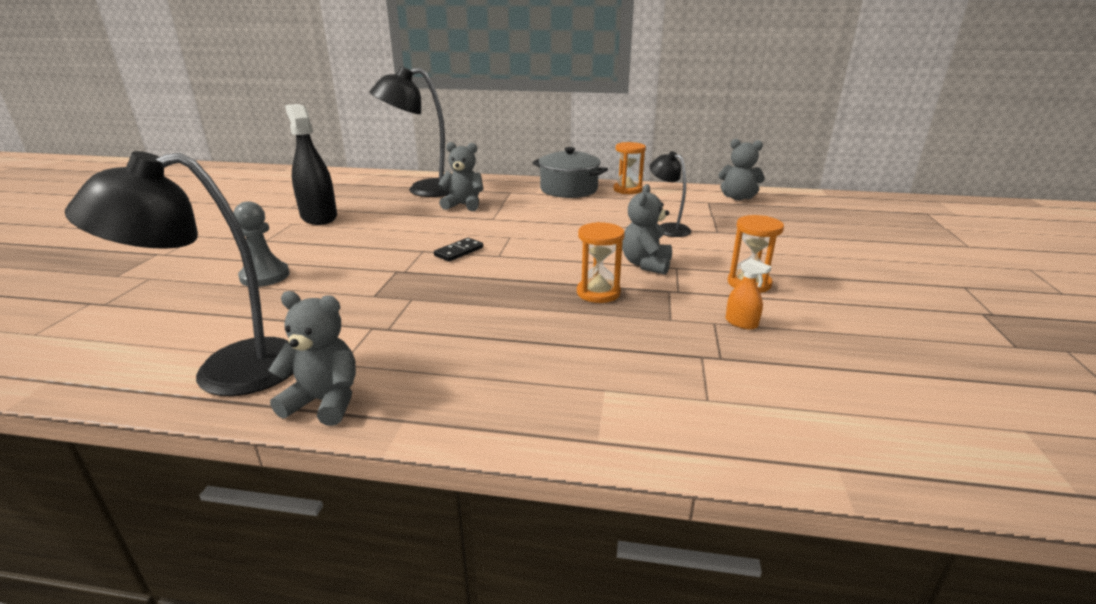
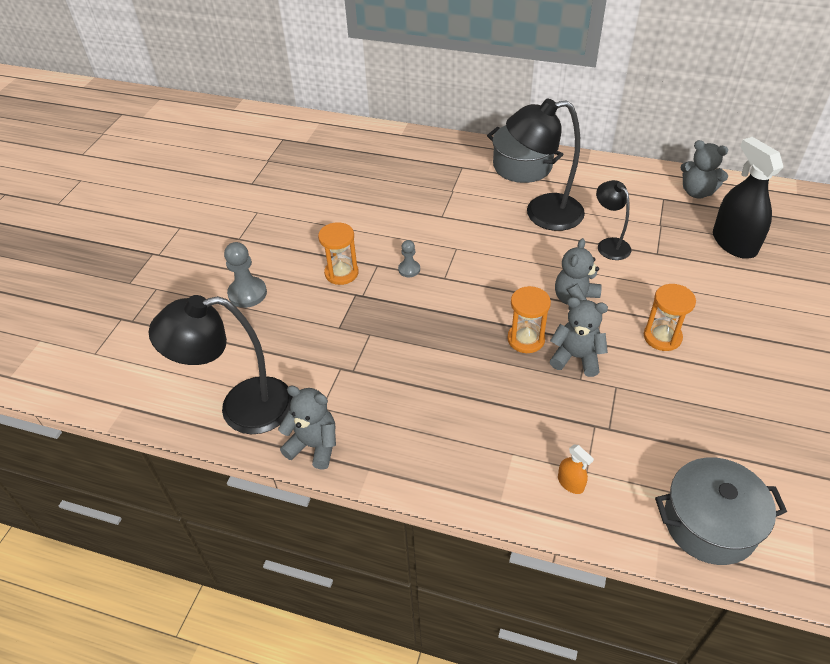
camera: 10 degrees right, 20 degrees up
(319, 217) = (280, 203): black spray bottle -> black spray bottle (734, 243)
(423, 190) = (375, 158): black lamp -> black lamp (542, 214)
(459, 252) = (409, 269): black domino -> grey pawn
(463, 205) = (415, 190): grey teddy bear -> grey teddy bear (576, 357)
(627, 190) = (583, 169): orange hourglass -> orange hourglass (341, 273)
(741, 323) = (638, 389): orange spray bottle -> orange spray bottle (570, 483)
(894, 440) = (710, 523): none -> grey pot

